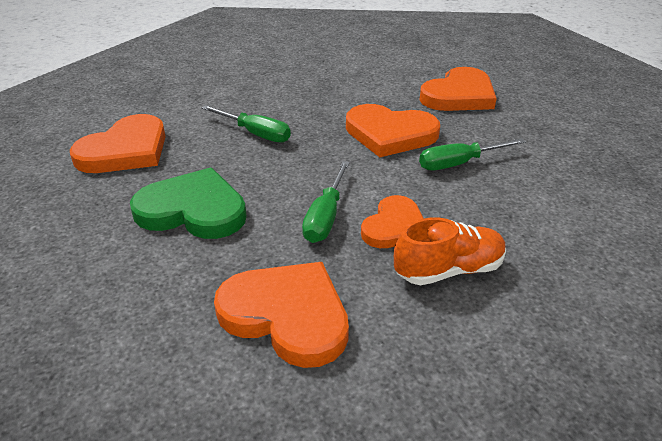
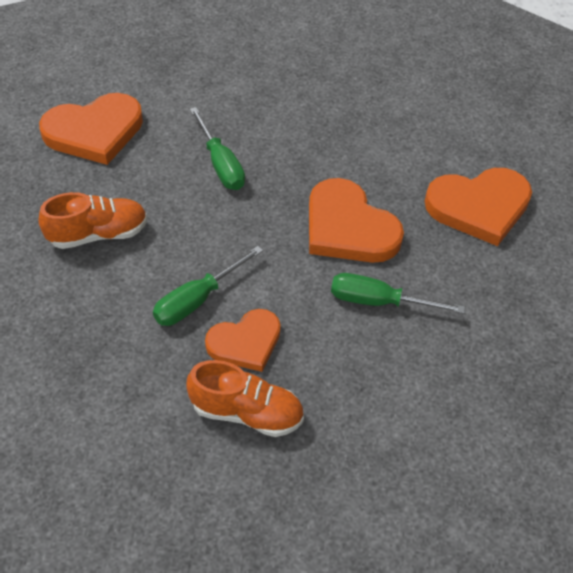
camera: 30 degrees right, 15 degrees up
(193, 210) = (98, 234): green heart -> orange shoe
(287, 315) = (87, 380): orange heart -> none

